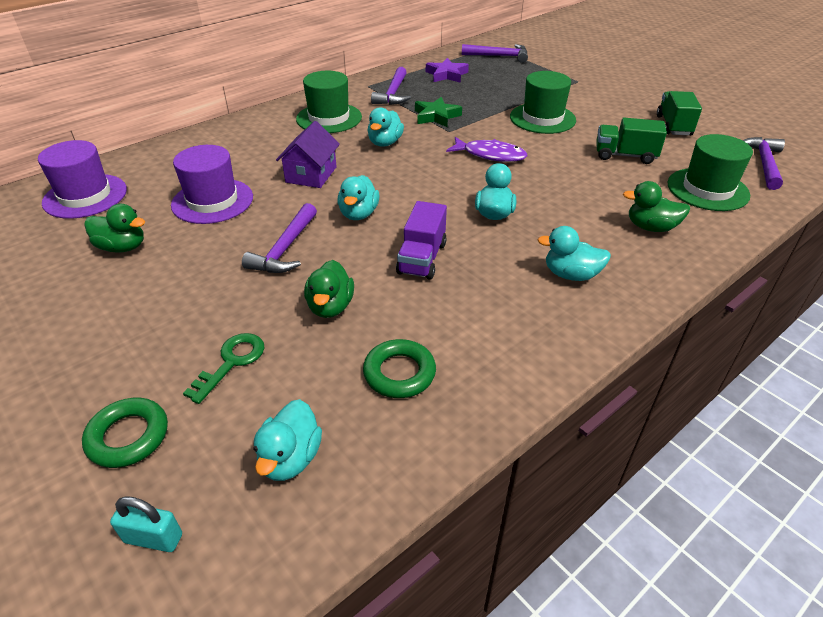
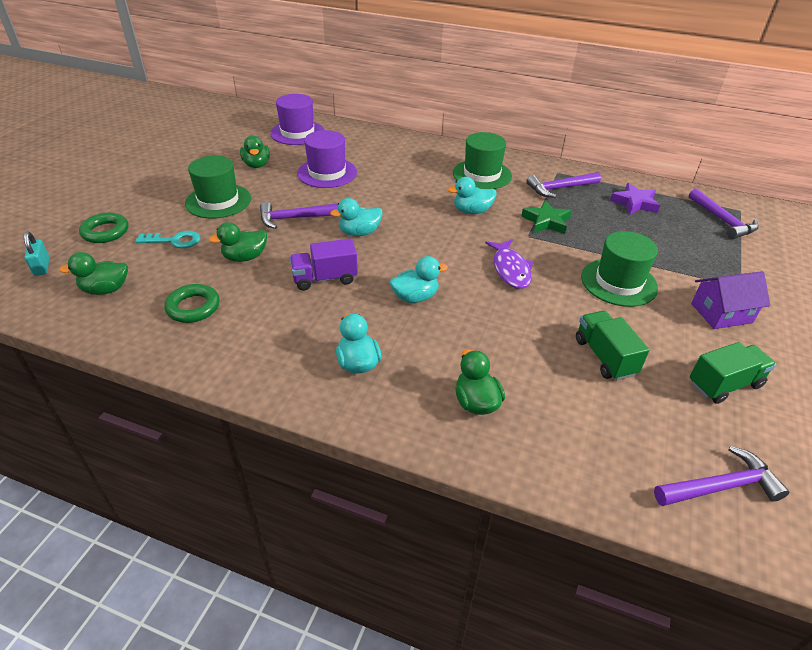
camera: 60 degrees right, 0 degrees up
(231, 362) = (174, 241): green key -> turquoise key
(290, 458) = (106, 289): turquoise duck -> green duck
(311, 174) = (393, 196): purple house -> purple house (721, 313)
(707, 189) = (597, 437): green hat -> green hat (218, 201)

